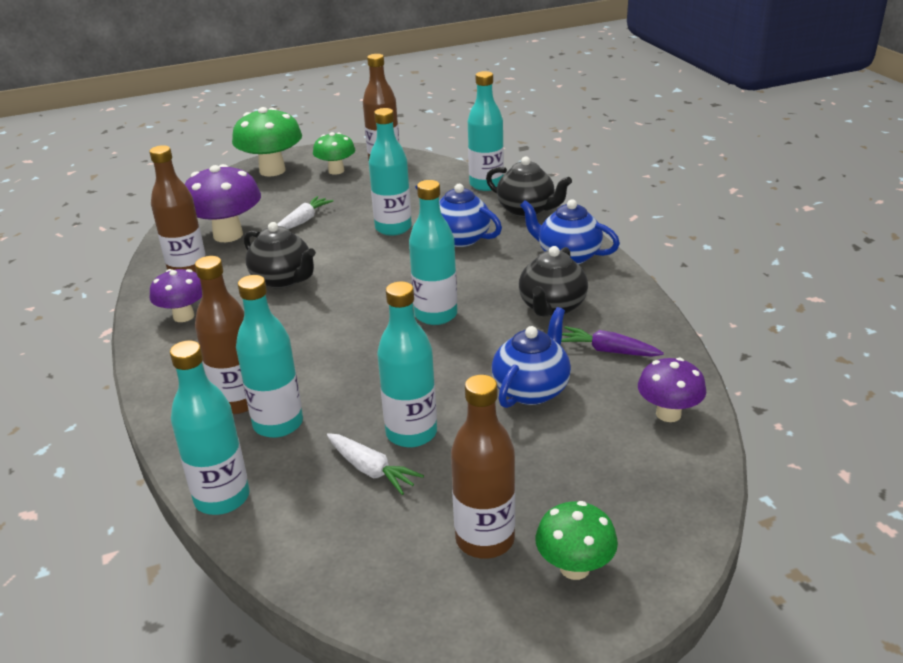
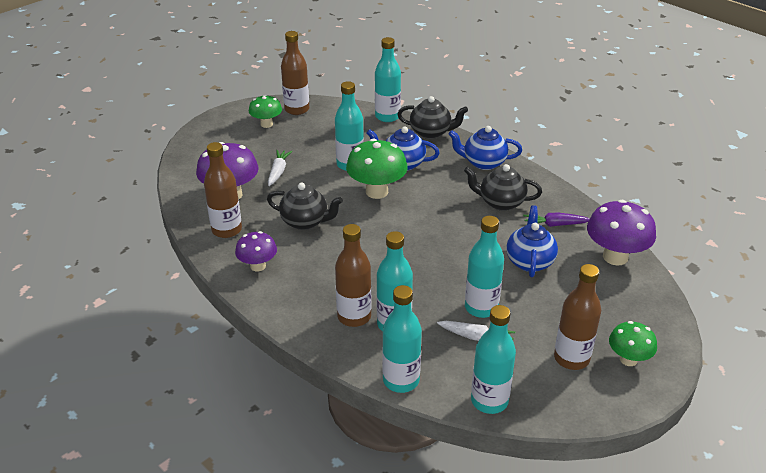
camera: 25 degrees left, 5 degrees up
(272, 171) = (215, 133): green mushroom -> green mushroom (377, 192)
(436, 315) = (432, 224): turquoise bottle -> turquoise bottle (489, 401)
(552, 307) = (500, 202): black teapot -> black teapot turned 105 degrees clockwise
(668, 414) = (615, 257): purple mushroom -> purple mushroom, size x1.63

